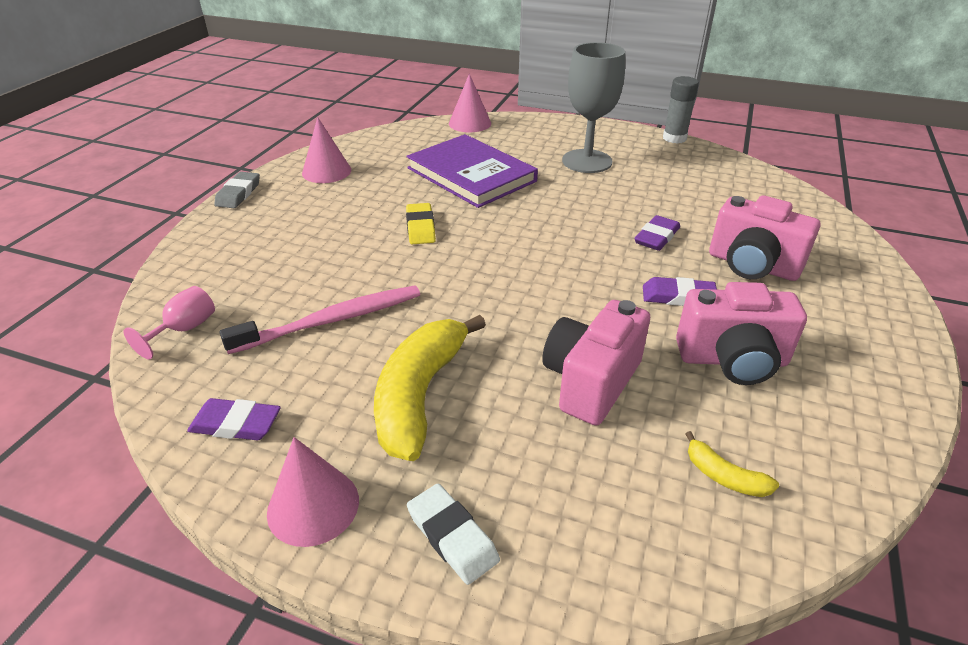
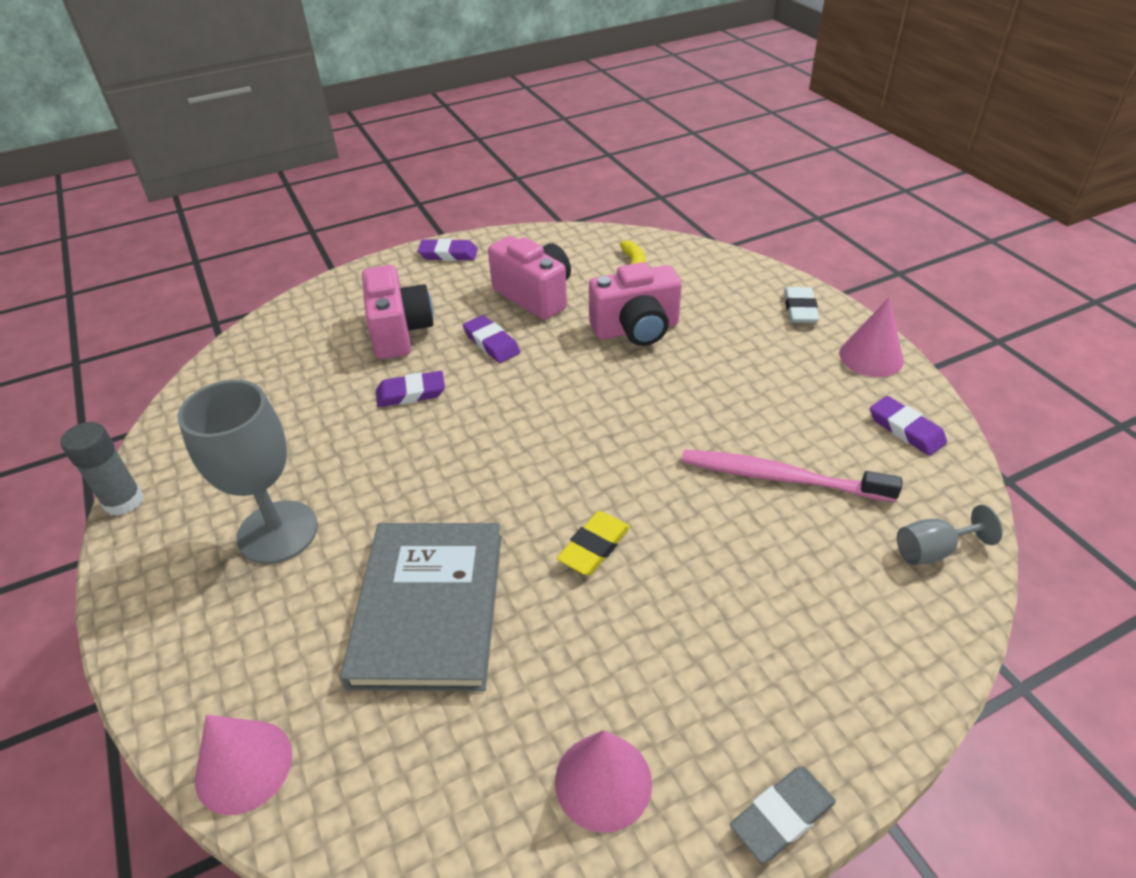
camera: 135 degrees left, 5 degrees up
(184, 329) = (932, 550): pink goblet -> grey goblet
(420, 395) = (756, 380): yellow banana -> none
(471, 175) = (429, 607): purple book -> grey book
(892, 355) = (448, 254): none -> purple eraser

